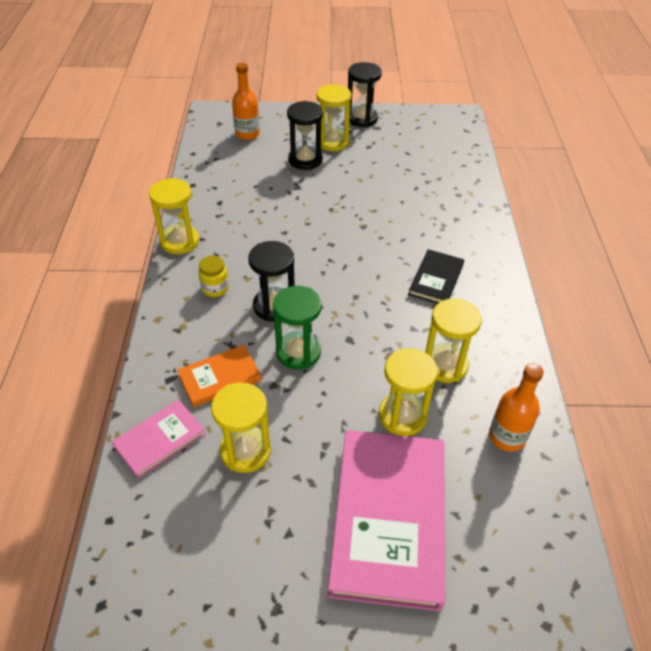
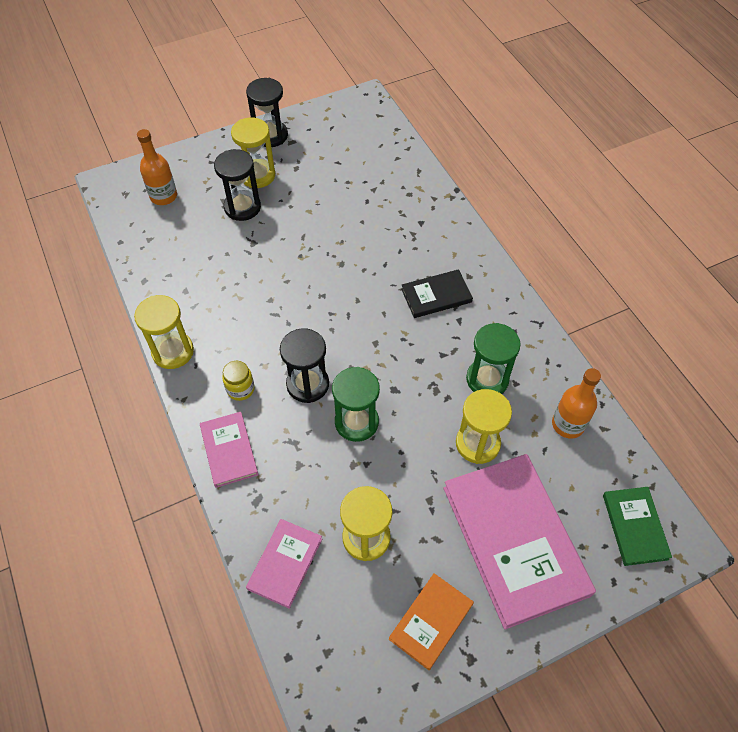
camera: 25 degrees left, 10 degrees up
(174, 330) = (229, 450): none -> pink book
(220, 377) = (301, 479): orange book -> orange book (431, 621)
(436, 279) = (436, 295): black book -> black book turned 75 degrees clockwise
(445, 365) = (487, 379): yellow hourglass -> green hourglass
(529, 565) = (635, 527): none -> green book

